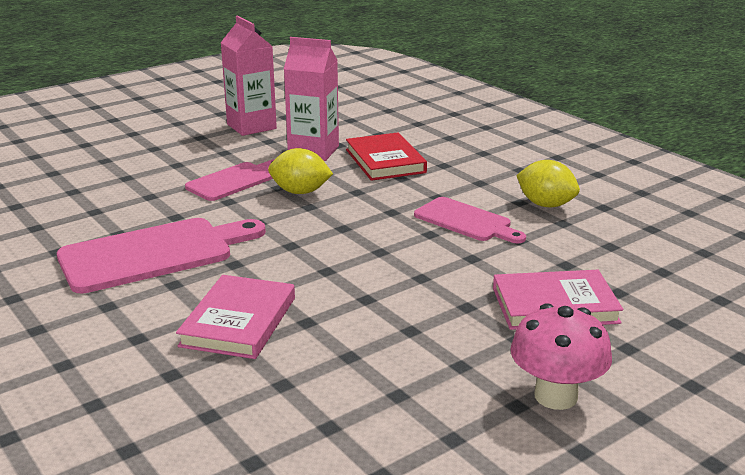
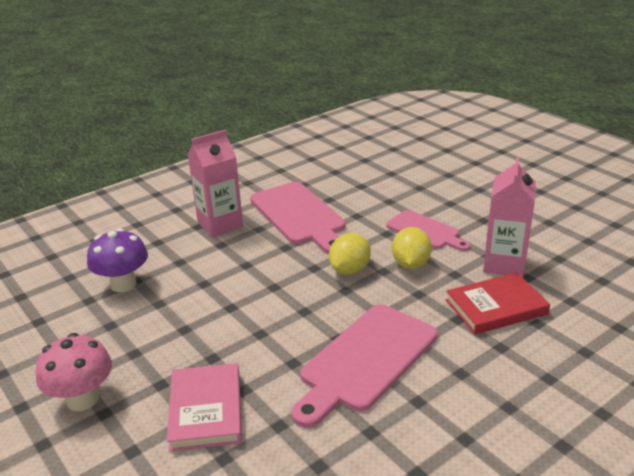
camera: 90 degrees right, 5 degrees up
(238, 322) = (208, 257): pink book -> none
(251, 126) = (550, 226): pink carton -> pink carton (220, 224)
(292, 395) = (123, 284): none -> purple mushroom
(466, 221) = (365, 360): pink cutting board -> pink cutting board, size x1.63
(545, 205) = (413, 421): yellow lemon -> yellow lemon (350, 270)

